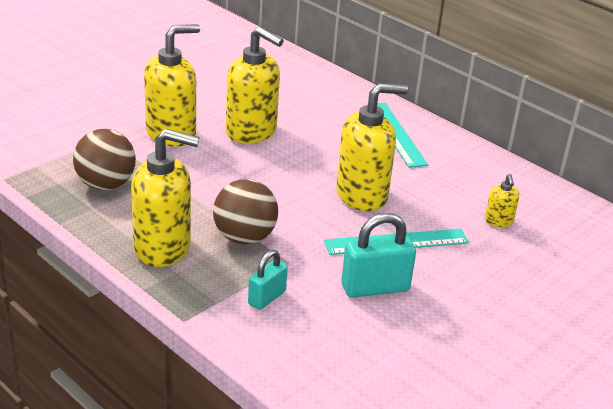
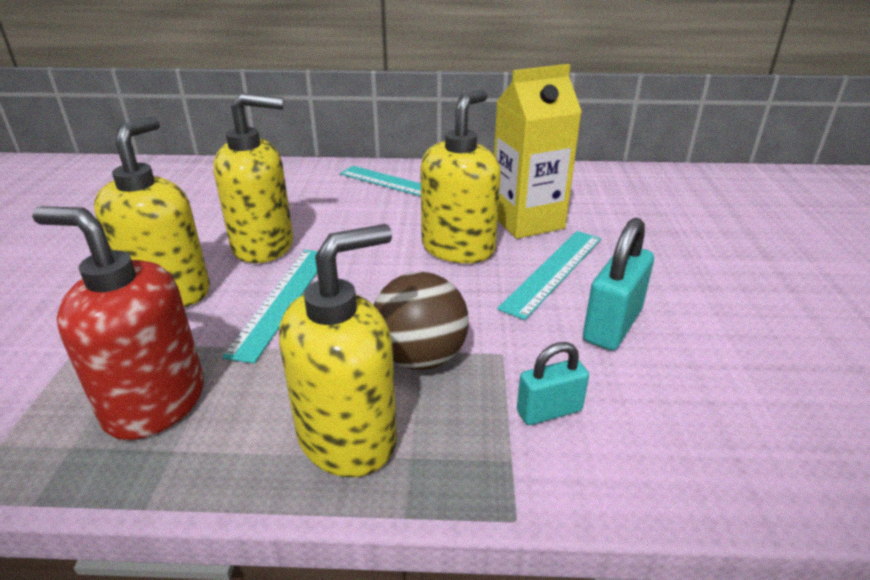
camera: 40 degrees left, 0 degrees up
(105, 185) = (154, 403): brown ball -> red soap dispenser
(219, 169) = (282, 300): none -> turquoise ruler
(266, 298) = (549, 411): turquoise padlock -> turquoise padlock turned 75 degrees clockwise
(439, 204) = (527, 221): none -> yellow carton
(498, 221) = (587, 211): yellow soap dispenser -> none

